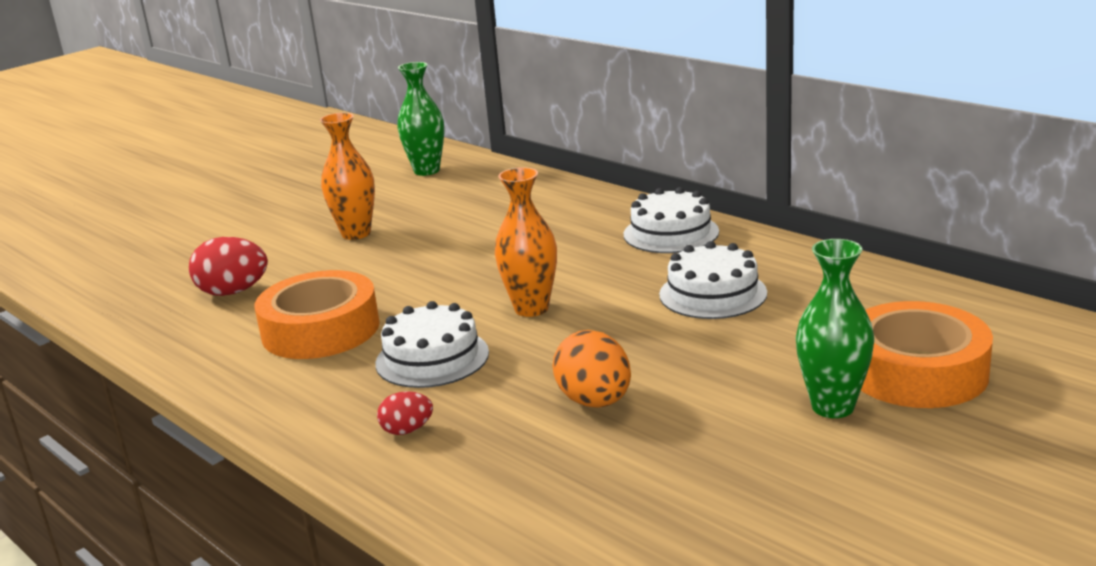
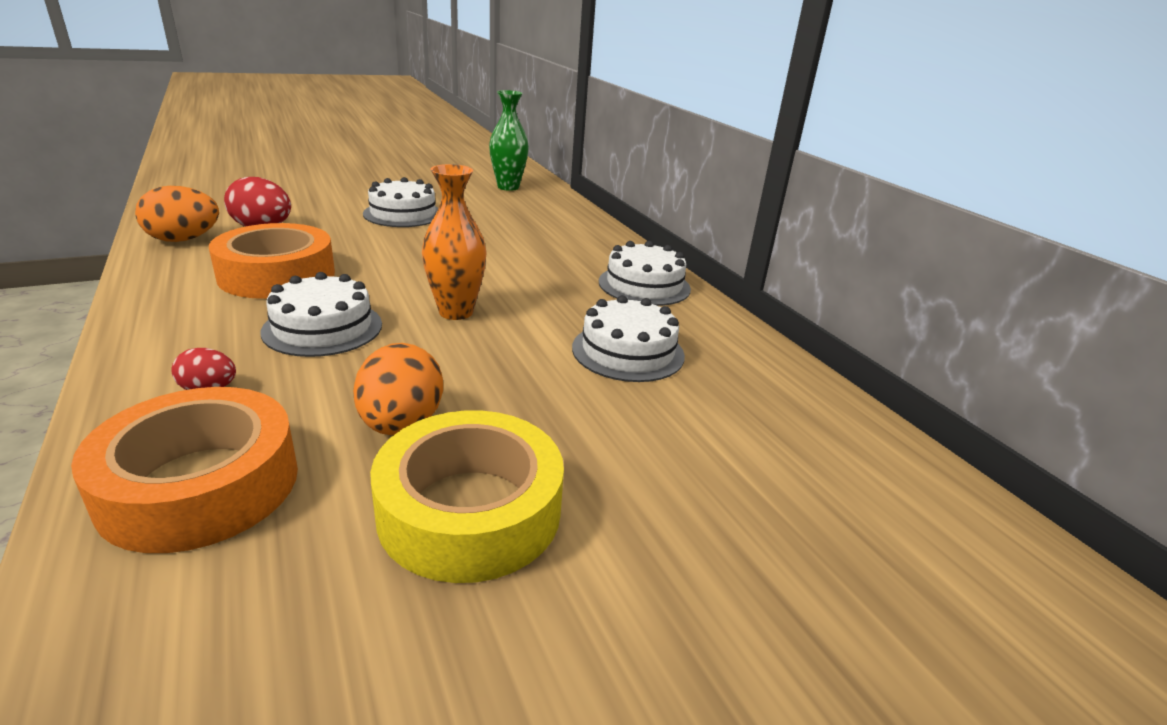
camera: 15 degrees right, 5 degrees up
(171, 328) = (184, 240): none -> orange egg
(356, 234) = (403, 214): orange vase -> white cake
(709, 433) = (470, 510): none -> yellow tape
(832, 407) = (635, 532): green vase -> none
(916, 371) = (772, 521): orange tape -> orange tape (200, 484)

